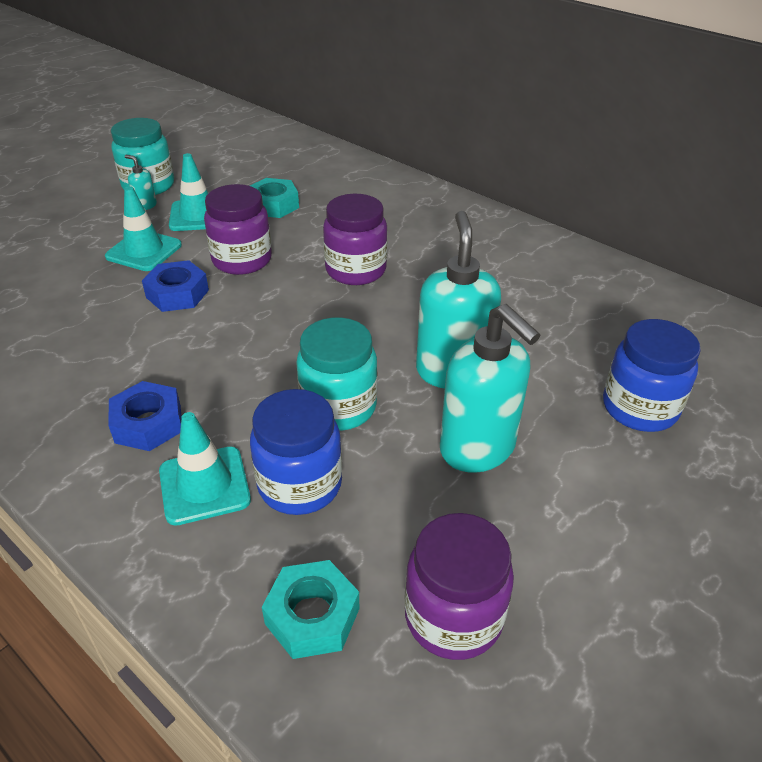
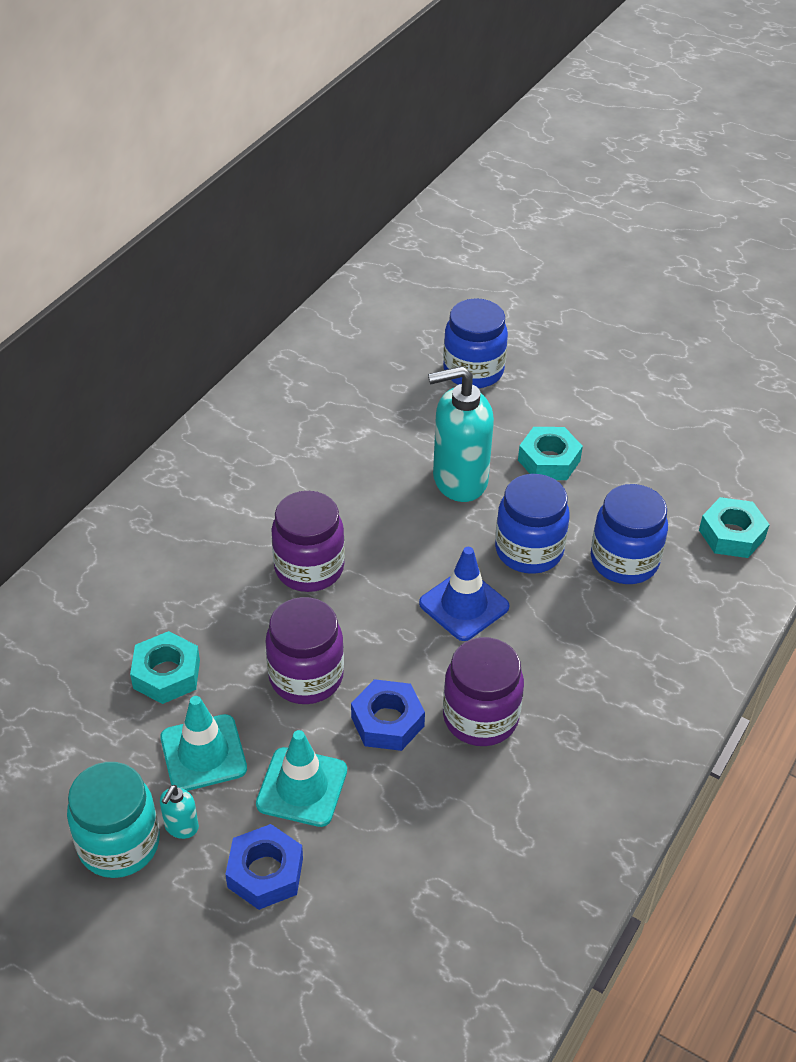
camera: 100 degrees left, 5 degrees up
(148, 424) = (594, 682): blue nut -> blue nut (265, 873)
(204, 485) = (647, 621): turquoise traffic cone -> none
(282, 351) = (464, 605): none -> blue traffic cone
(338, 407) = (529, 550): turquoise jar -> blue jar
(453, 617) = (702, 466): purple jar -> purple jar (480, 717)
(478, 448) = (549, 460): turquoise soap dispenser -> turquoise nut

